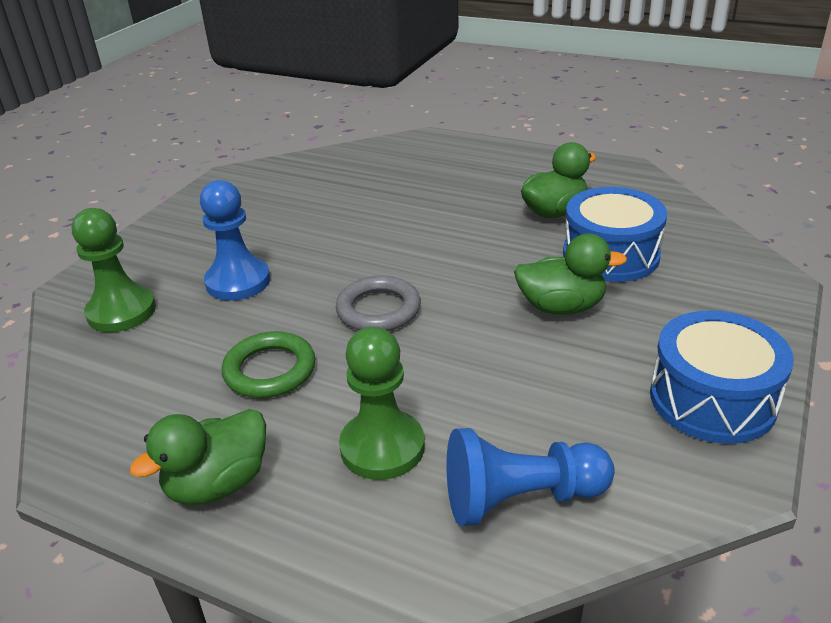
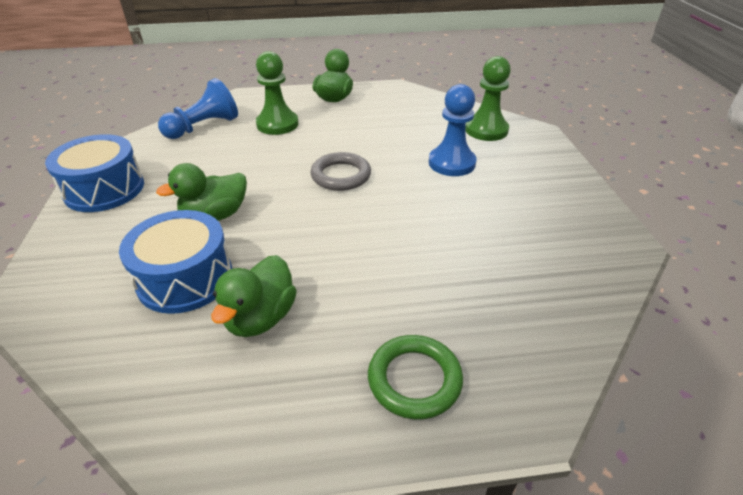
camera: 145 degrees right, 5 degrees up
(270, 370) = (365, 132): green ring -> green ring (414, 379)

